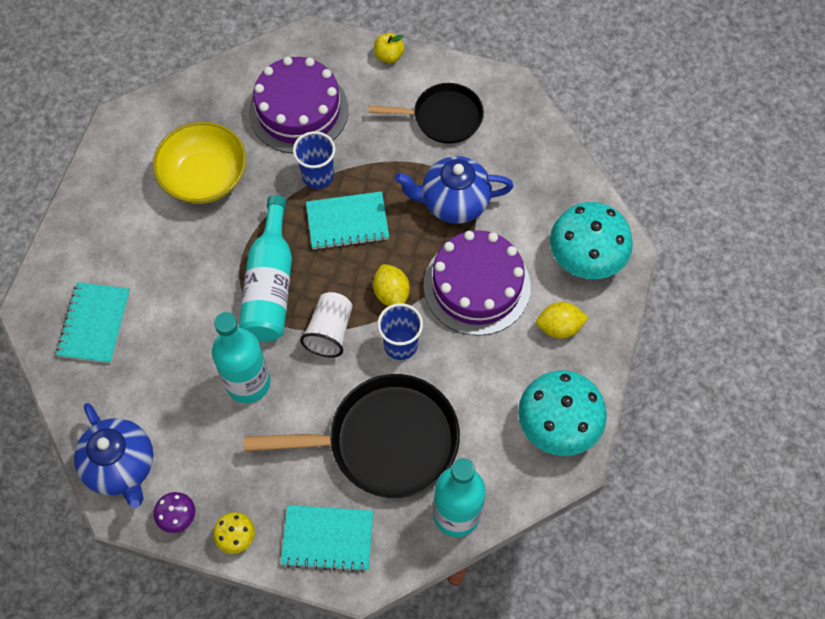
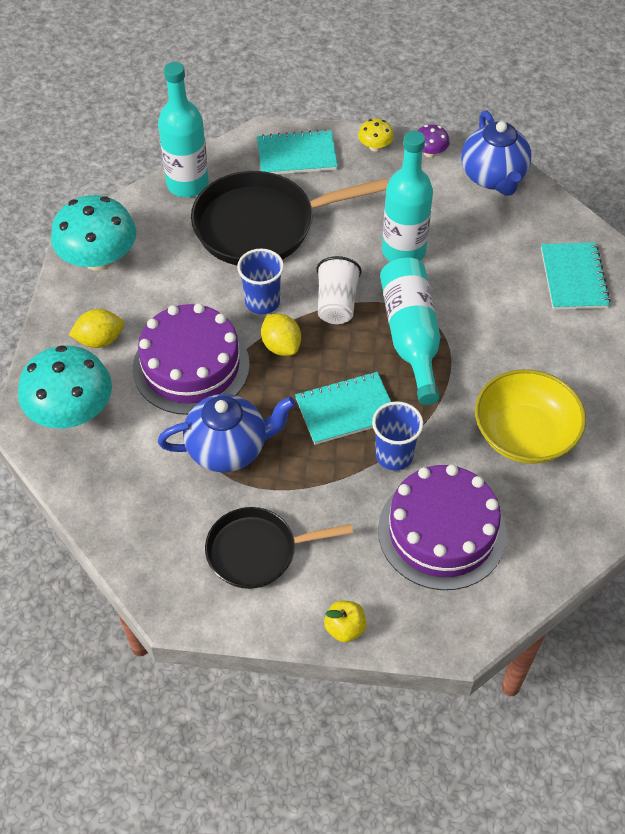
camera: 170 degrees right, 10 degrees down
(121, 467) = (493, 177): blue teapot -> blue teapot turned 150 degrees counterclockwise

